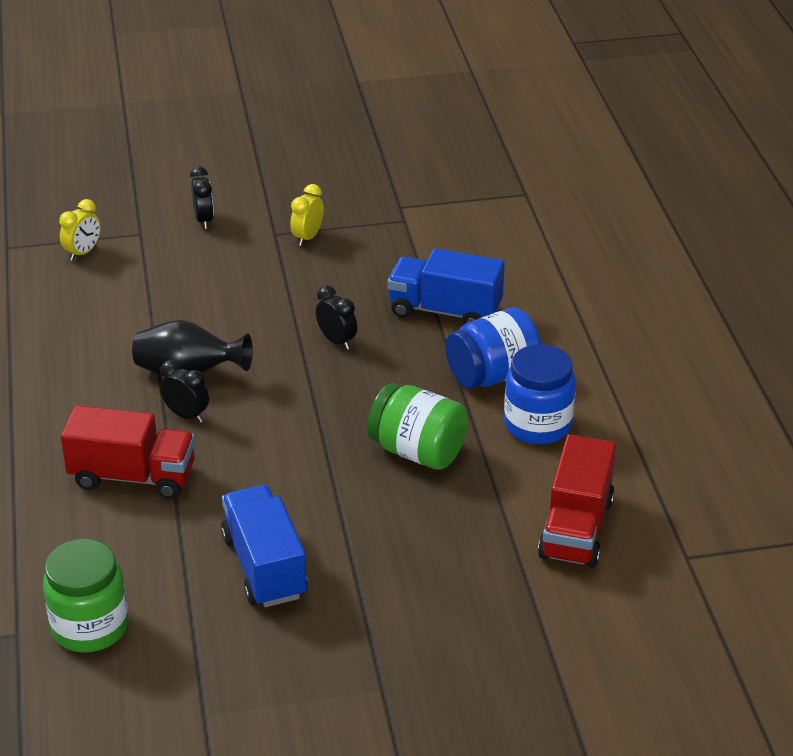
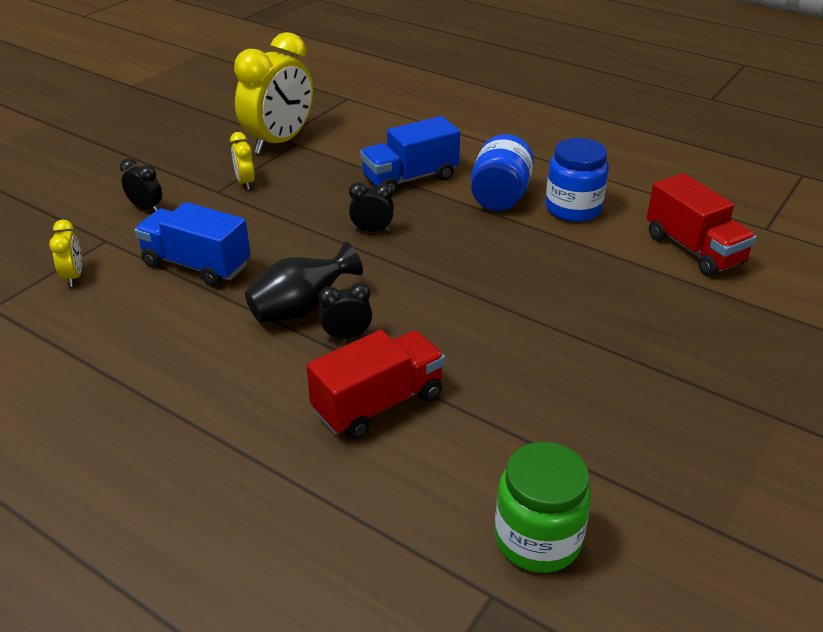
camera: 45 degrees left, 0 degrees up
(265, 566) = (575, 397): blue truck -> blue truck (197, 265)
(393, 211) = (279, 142): none -> yellow clock
(417, 451) = (536, 263): green jar -> none

